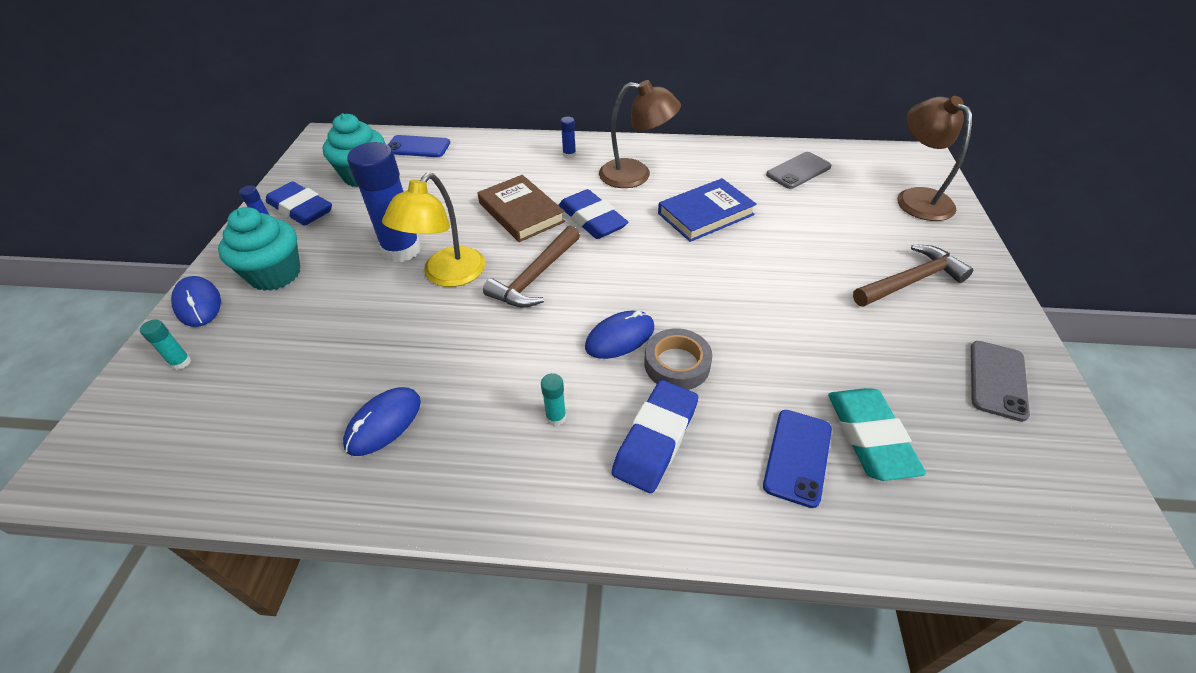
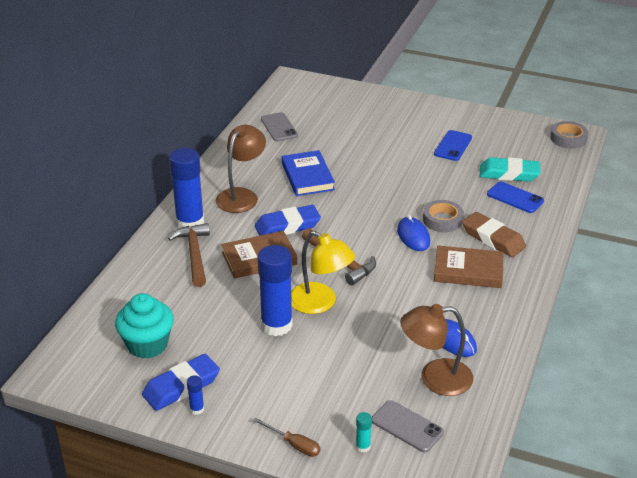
camera: 75 degrees left, 10 degrees down
(198, 304) = (294, 444): blue mouse -> brown screwdriver
(275, 274) = (274, 399): turquoise cupcake -> none
(418, 147) = (116, 308): blue phone -> blue phone (453, 146)
(556, 417) = (468, 271): turquoise glue stick -> brown book
(569, 154) = (190, 222): blue glue stick -> blue glue stick, size x2.42
(655, 439) = (493, 239): blue eraser -> brown eraser
(910, 281) = (407, 125): brown hammer -> brown hammer (194, 254)
(916, 198) = (334, 96): brown lamp -> brown lamp (435, 378)
(997, 380) = (485, 127): grey phone -> grey phone (407, 426)
(1088, 531) = (568, 138): none -> grey tape

